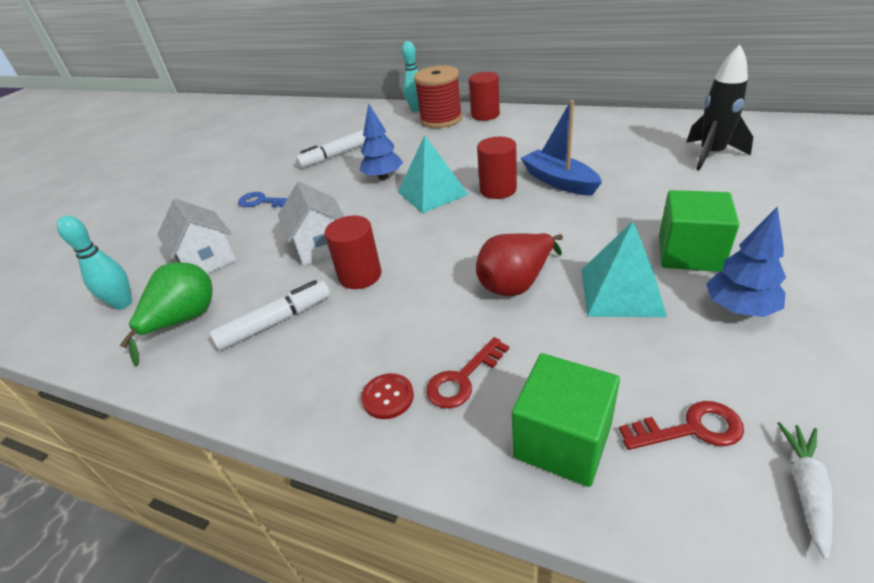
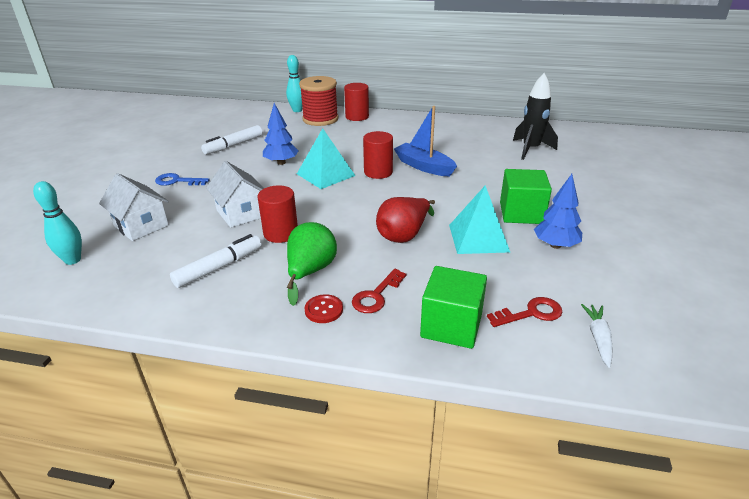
camera: 15 degrees left, 5 degrees down
(184, 321) = (137, 270): green pear -> green pear (310, 272)

